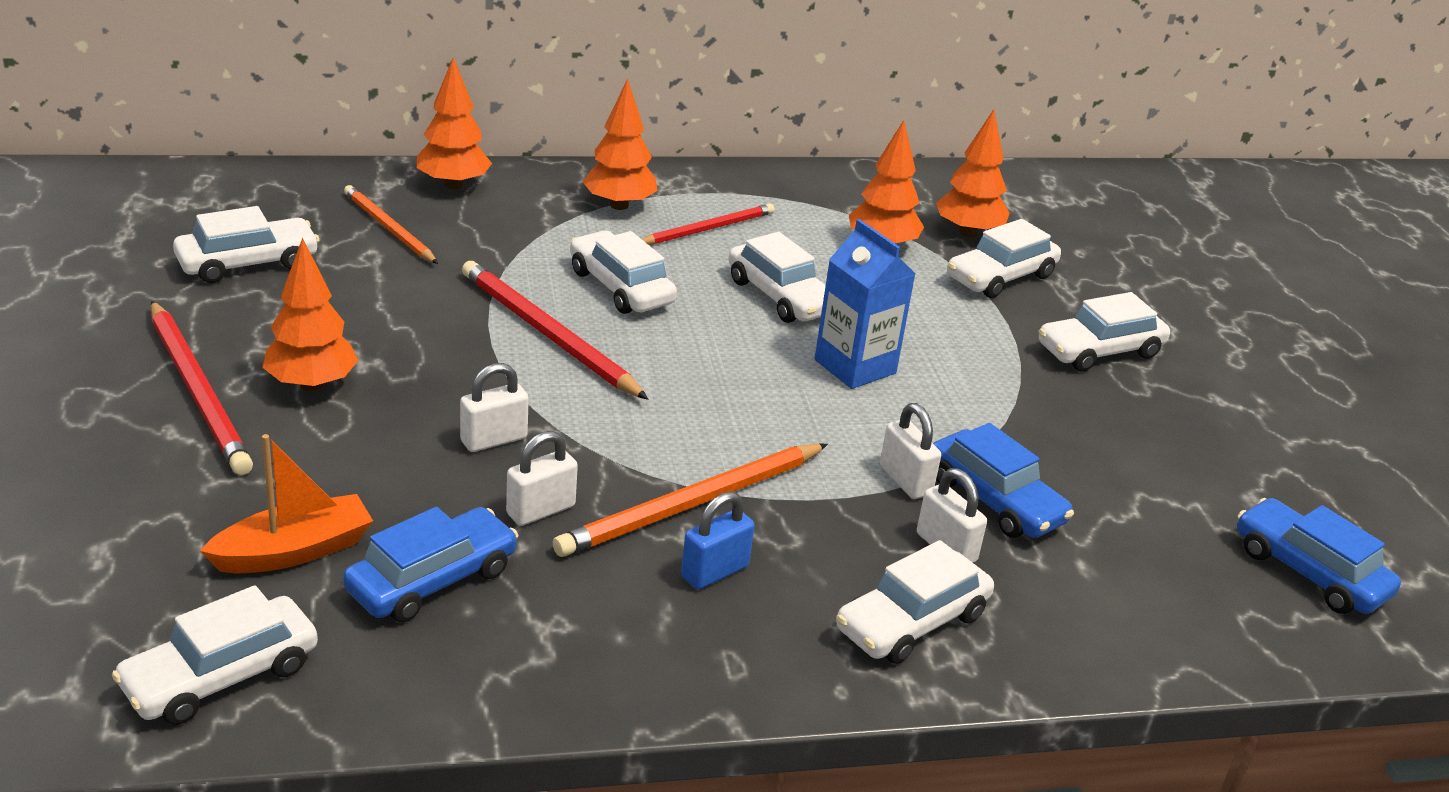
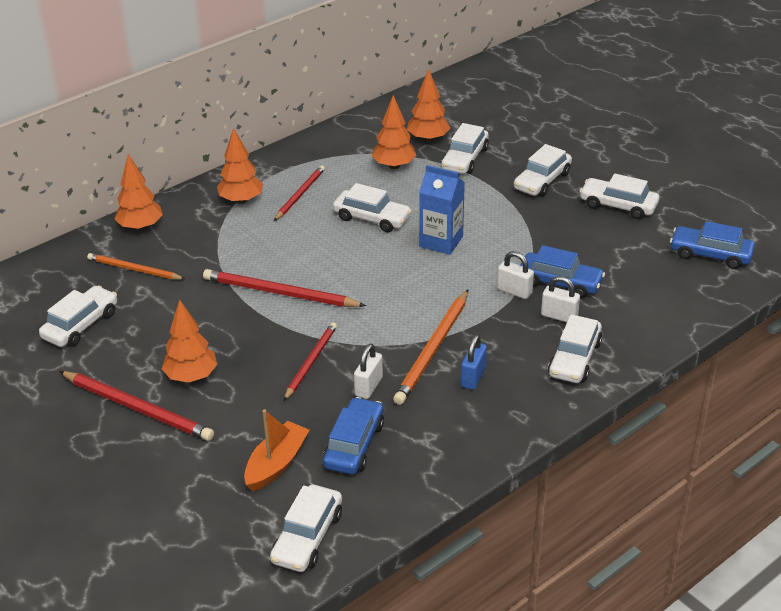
camera: 25 degrees left, 5 degrees up
(493, 440) = (311, 362): white padlock -> red pencil
(621, 287) = (289, 249): white car -> white car (618, 205)

